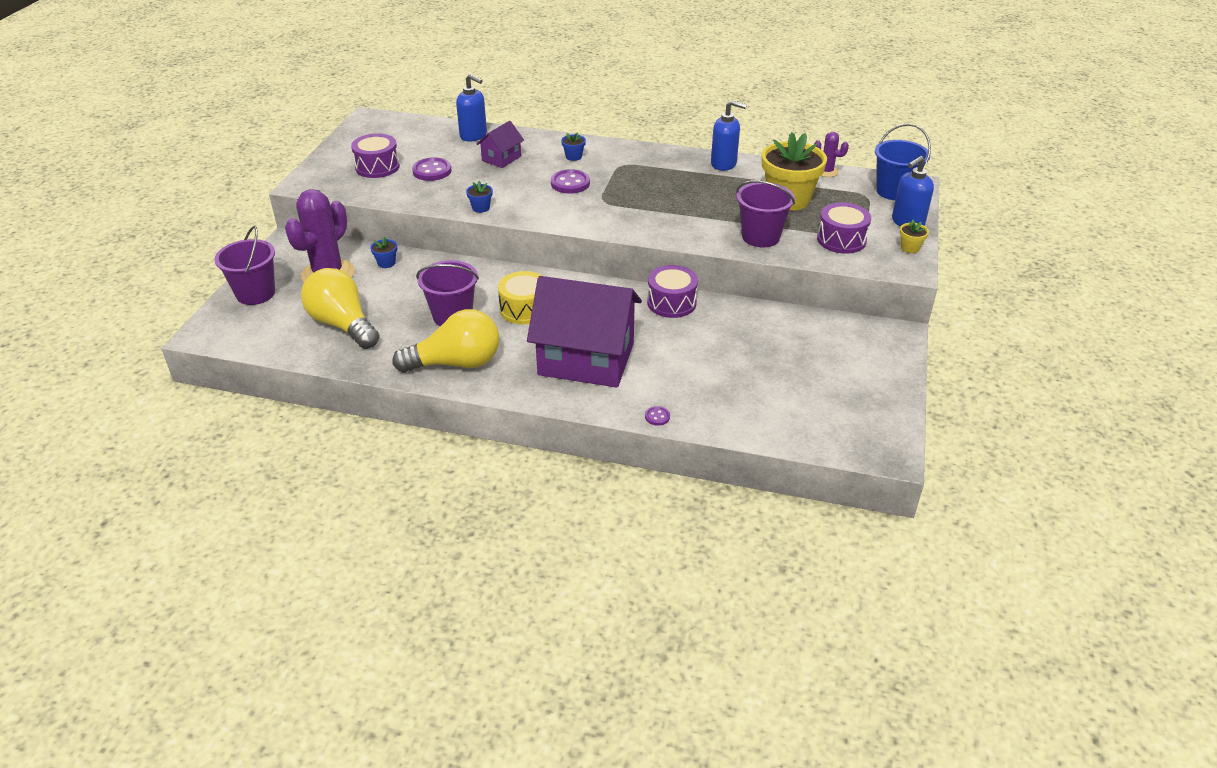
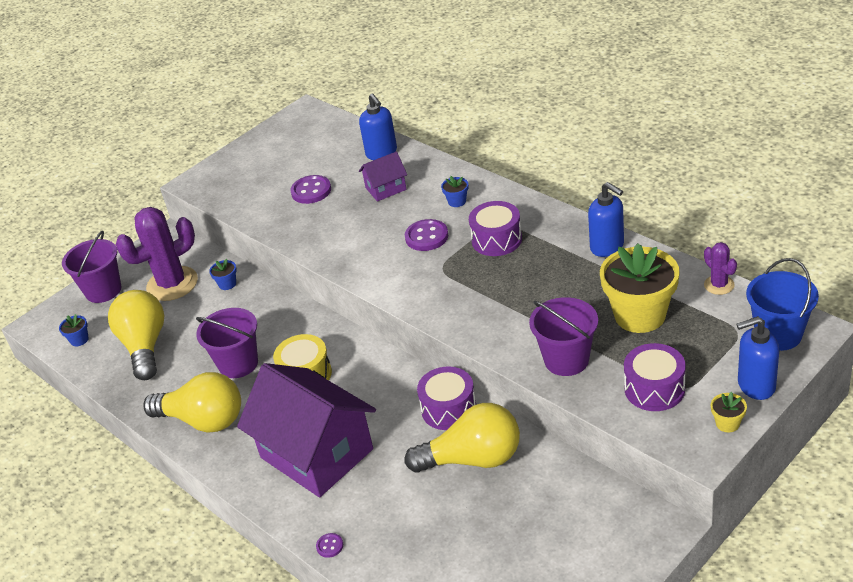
camera: 35 degrees right, 0 degrees up
(377, 167) = (268, 175): purple drum -> purple drum (496, 240)
(481, 208) = (320, 249): blue flower pot -> blue flower pot (79, 340)
(721, 329) = (473, 459): none -> yellow light bulb

